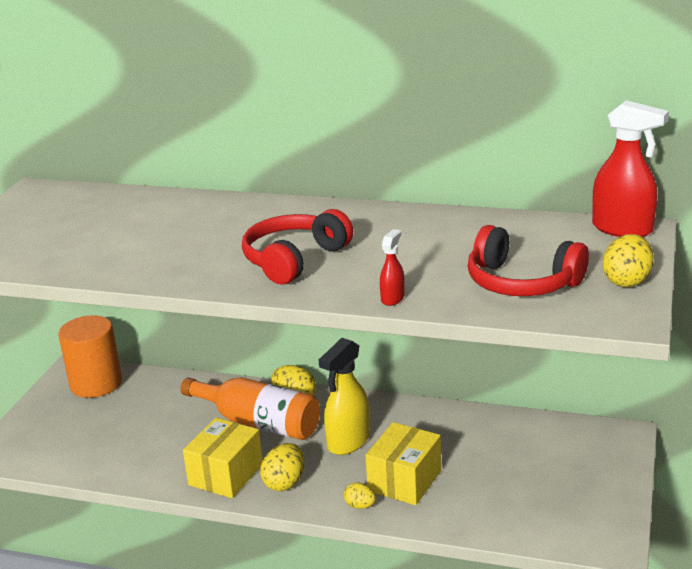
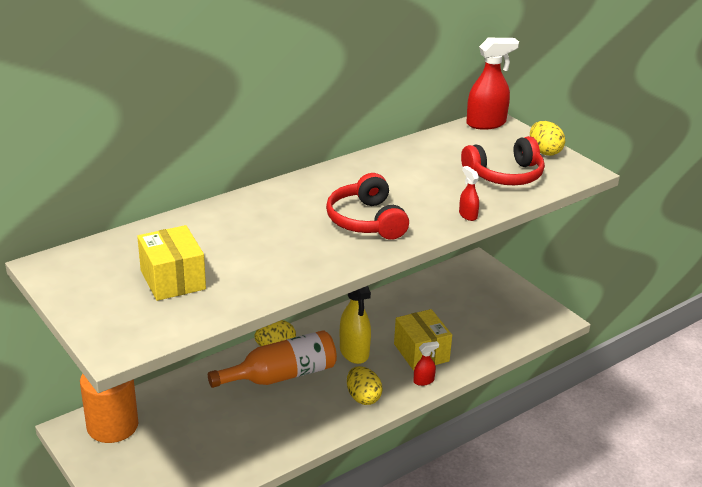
camera: 55 degrees left, 5 degrees up
(226, 474) = (321, 417): yellow box -> yellow box (173, 280)
(360, 506) = (424, 381): yellow egg -> red spray bottle

